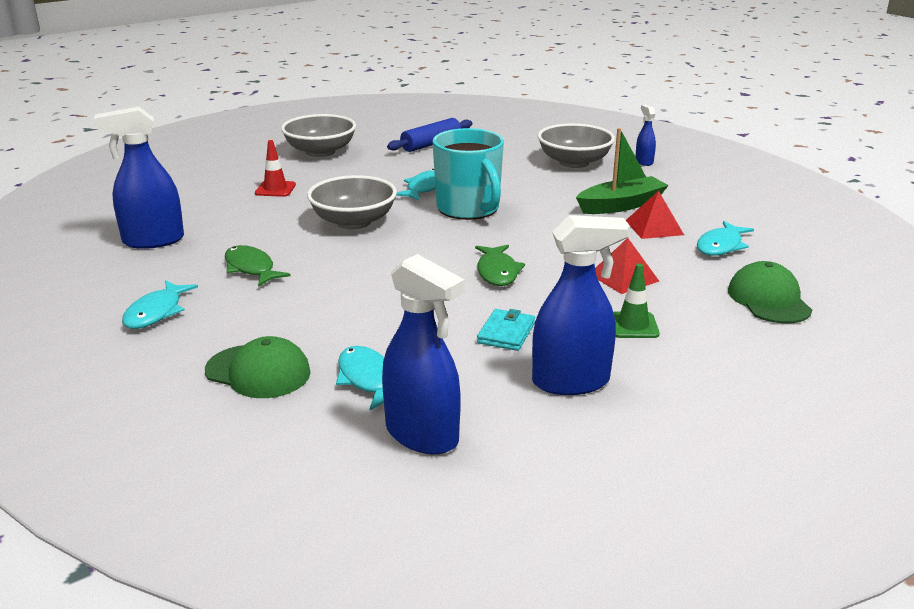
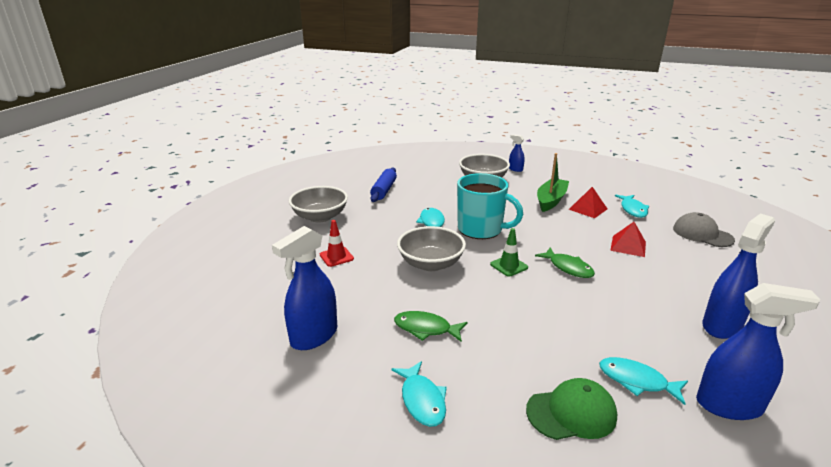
camera: 35 degrees left, 0 degrees up
(506, 333) = (642, 308): turquoise wallet -> none
(633, 325) = (682, 275): green traffic cone -> green traffic cone (509, 266)
(768, 299) = (702, 234): green cap -> grey cap

